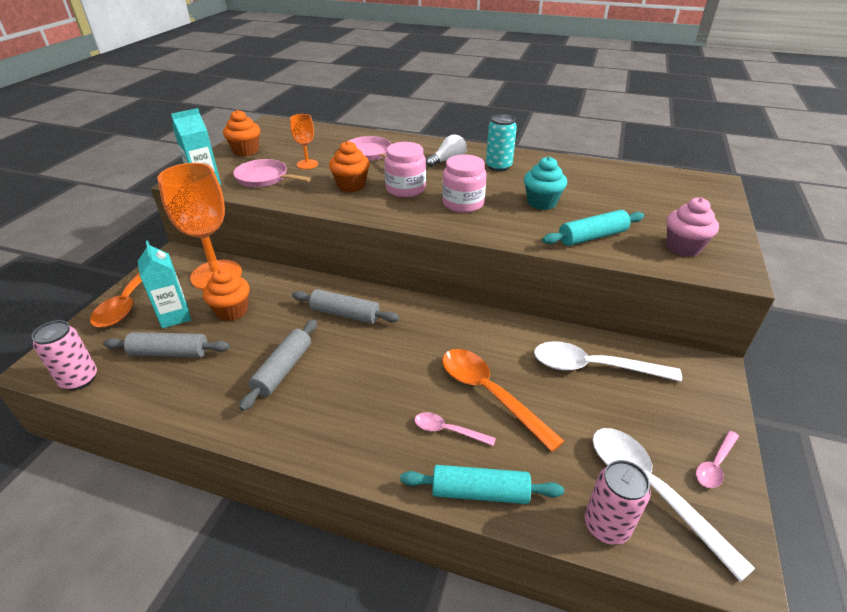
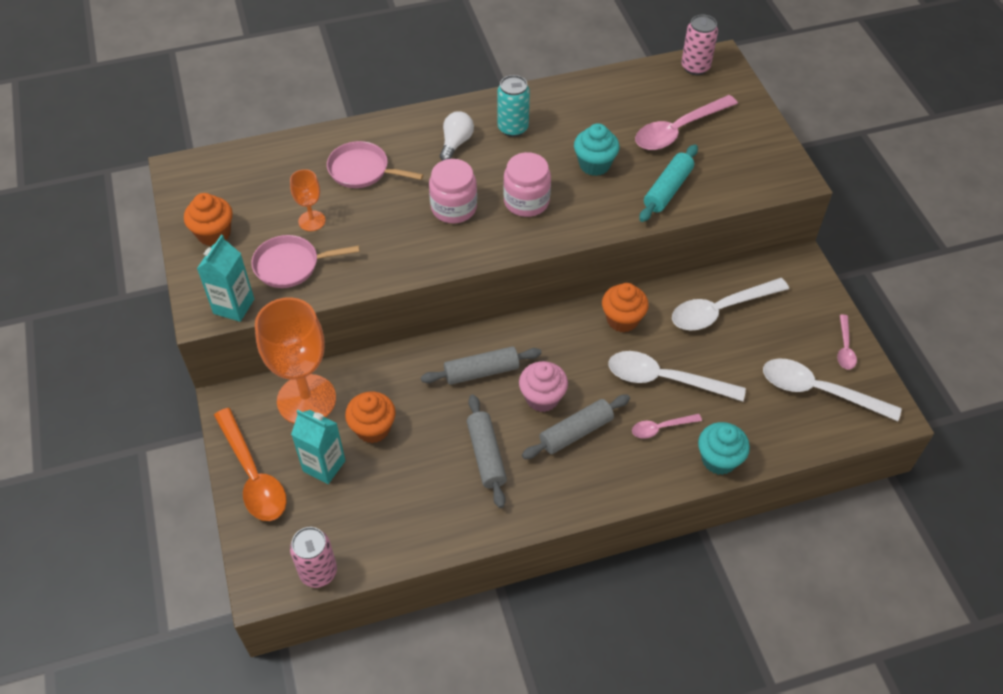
camera: 35 degrees left, 15 degrees up
(170, 353) = (368, 501): grey rolling pin -> grey rolling pin (576, 432)
(351, 185) = (395, 230): orange cupcake -> orange cupcake (622, 320)
(480, 492) = (719, 459): turquoise rolling pin -> turquoise cupcake
(489, 393) = (664, 379): orange spoon -> white spoon
(606, 526) = (808, 433): pink can -> pink can (695, 67)
(637, 207) = (678, 130): none -> pink spoon
(683, 247) = (743, 166): pink cupcake -> pink cupcake (542, 398)

